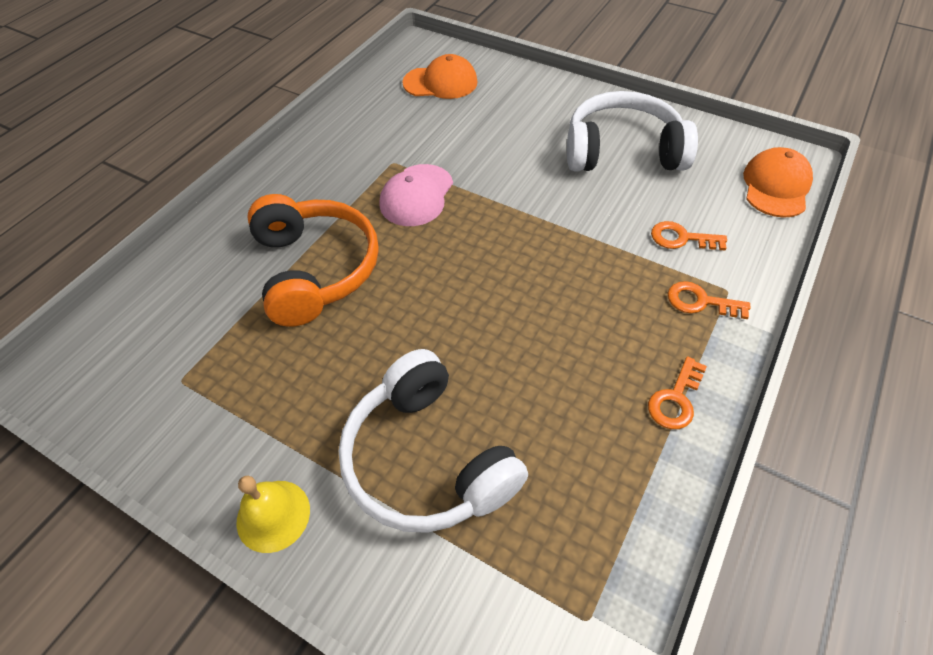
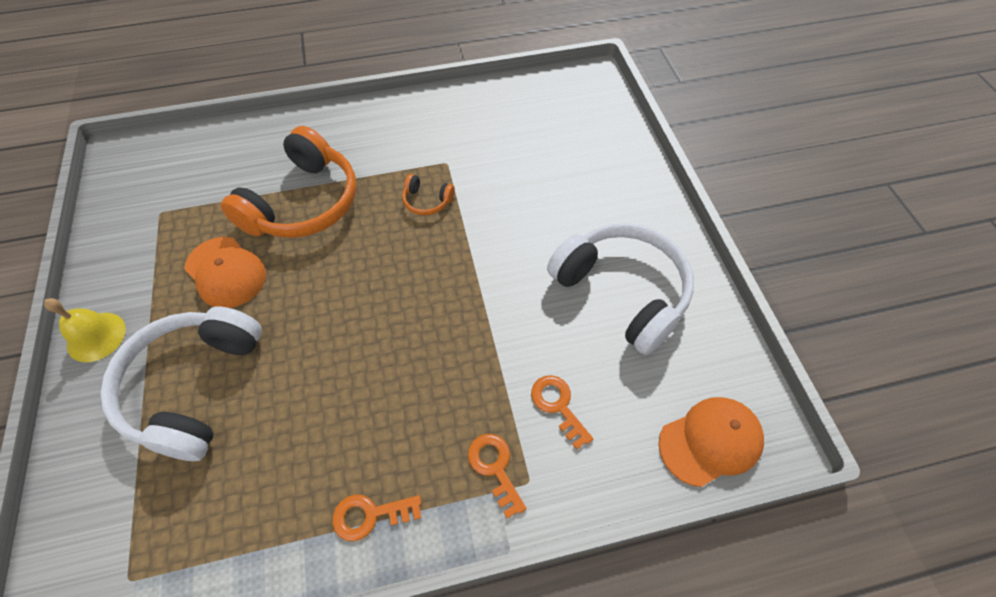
camera: 45 degrees right, 5 degrees up
(416, 195) = (427, 201): pink cap -> orange headphones
(440, 82) = (565, 122): orange cap -> orange cap (226, 272)

